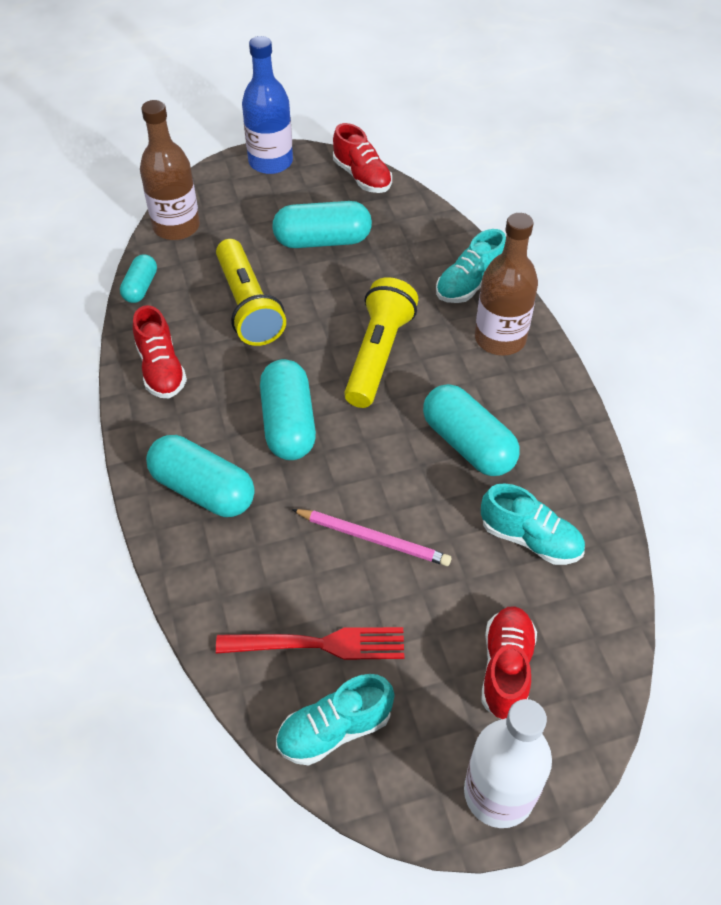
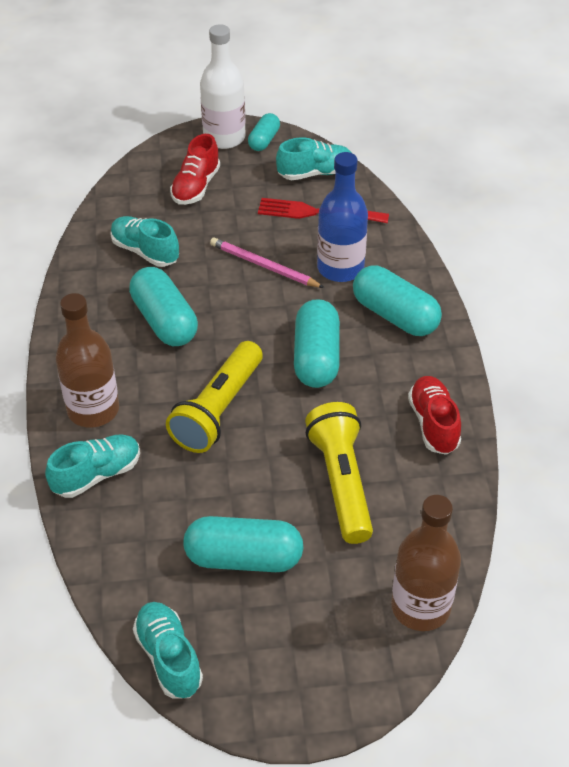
camera: 170 degrees left, 5 degrees down
(140, 287) = (460, 523): turquoise capsule -> turquoise capsule (264, 140)
(270, 162) = (288, 707): blue bottle -> blue bottle (340, 268)
(362, 177) = (169, 657): red shoe -> turquoise shoe

